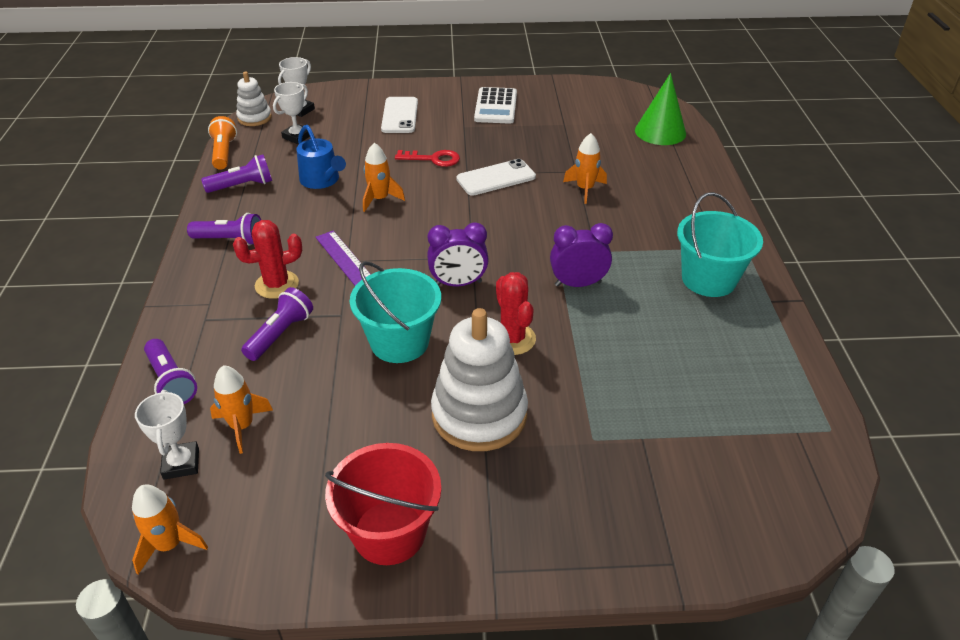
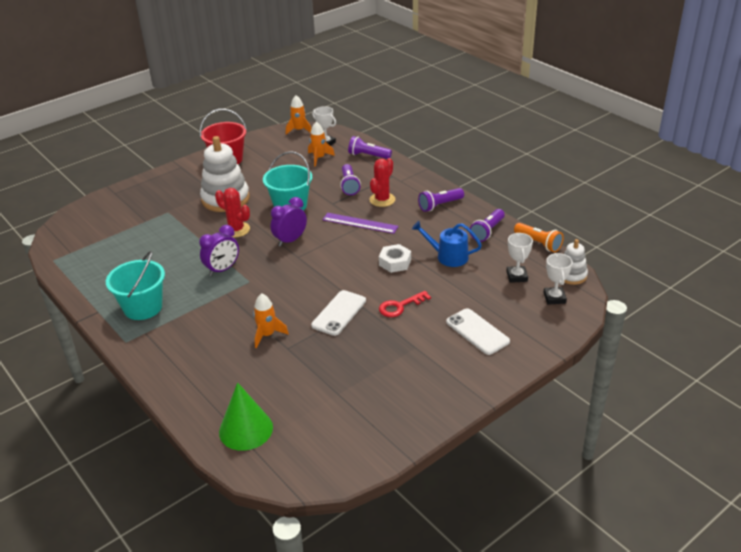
camera: 145 degrees right, 5 degrees down
(380, 199) = (395, 262): orange rocket -> white nut
(495, 106) = (415, 383): white calculator -> none

